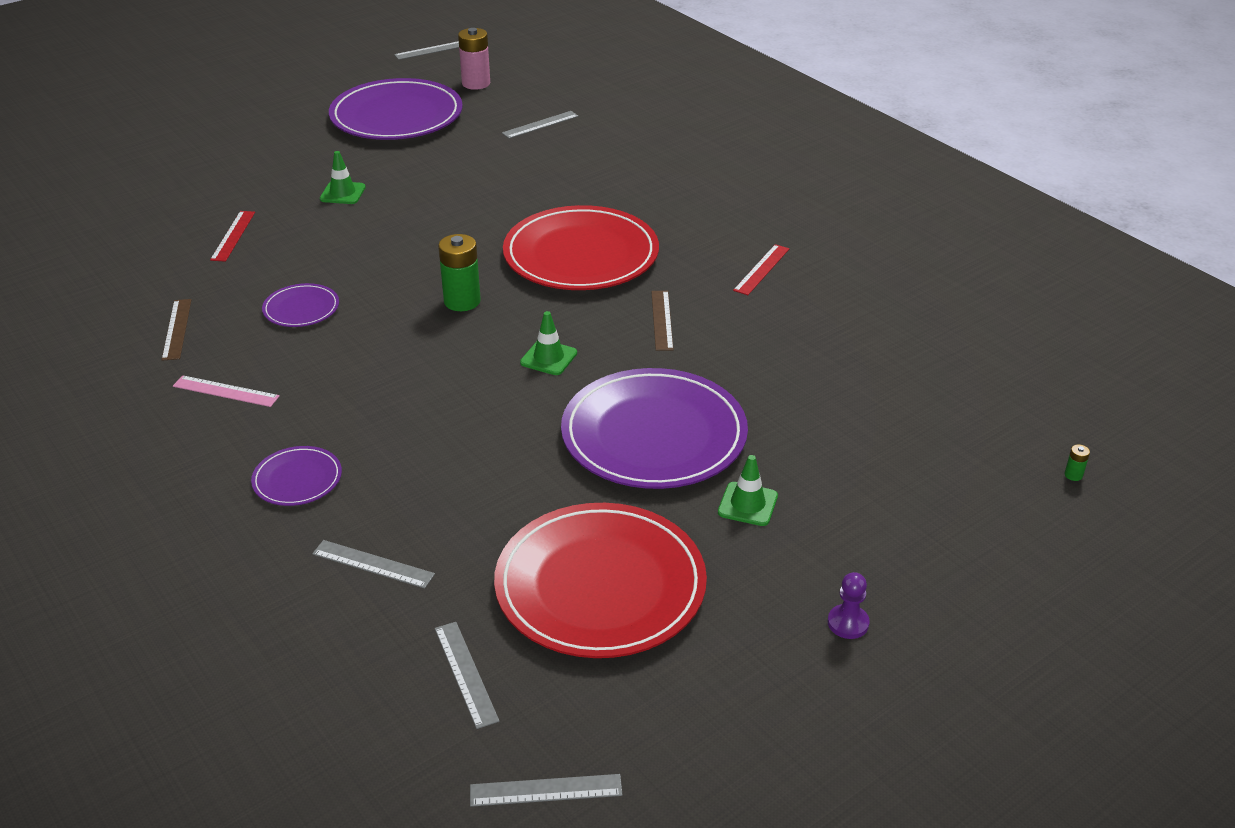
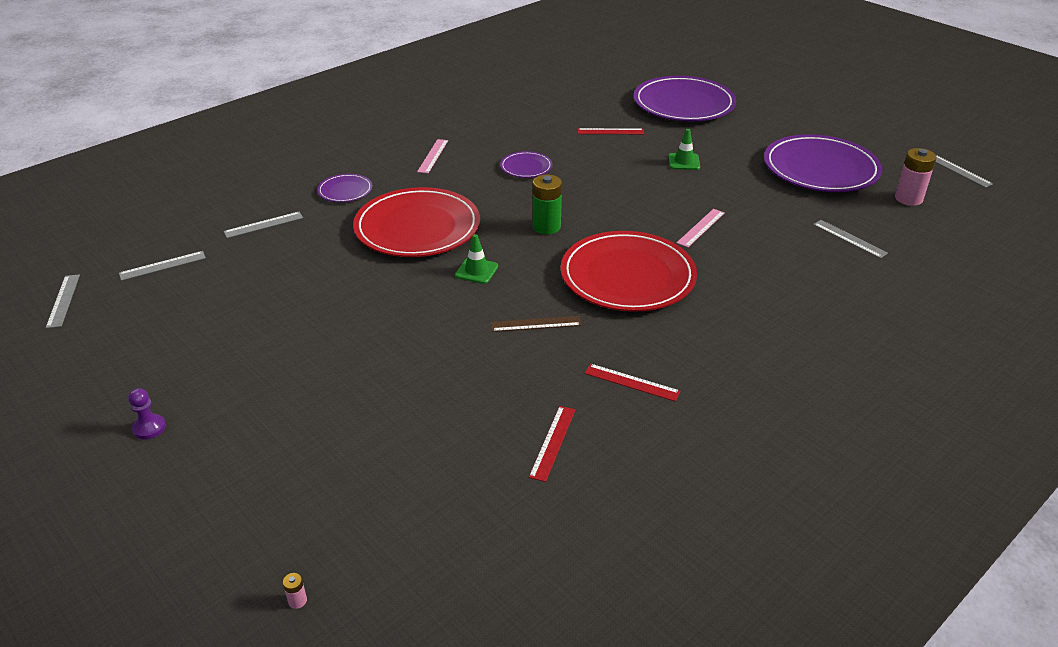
camera: 85 degrees right, 0 degrees up
(177, 329) = (497, 131): brown ruler -> none
(373, 564) = (263, 225): grey ruler -> grey ruler turned 45 degrees clockwise
(495, 200) = (701, 228): none -> pink ruler
(600, 586) = (221, 310): red plate -> red plate (417, 227)
(654, 435) = (379, 326): purple plate -> purple plate (683, 104)
(747, 504) = (291, 376): green traffic cone -> none
(849, 320) = (552, 442): none -> red ruler
(1073, 475) = (297, 601): green battery -> pink battery

